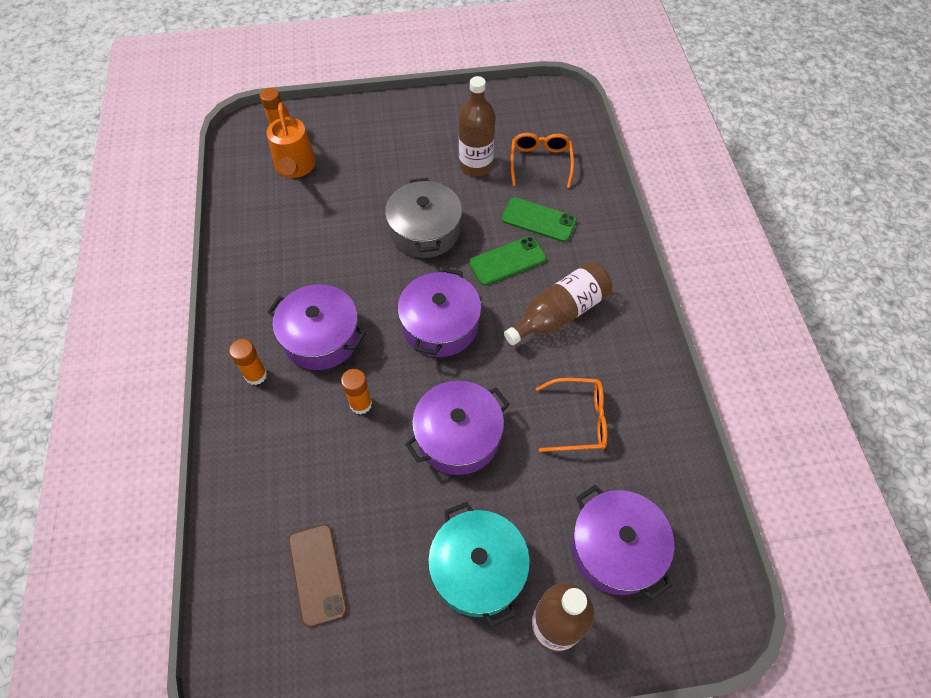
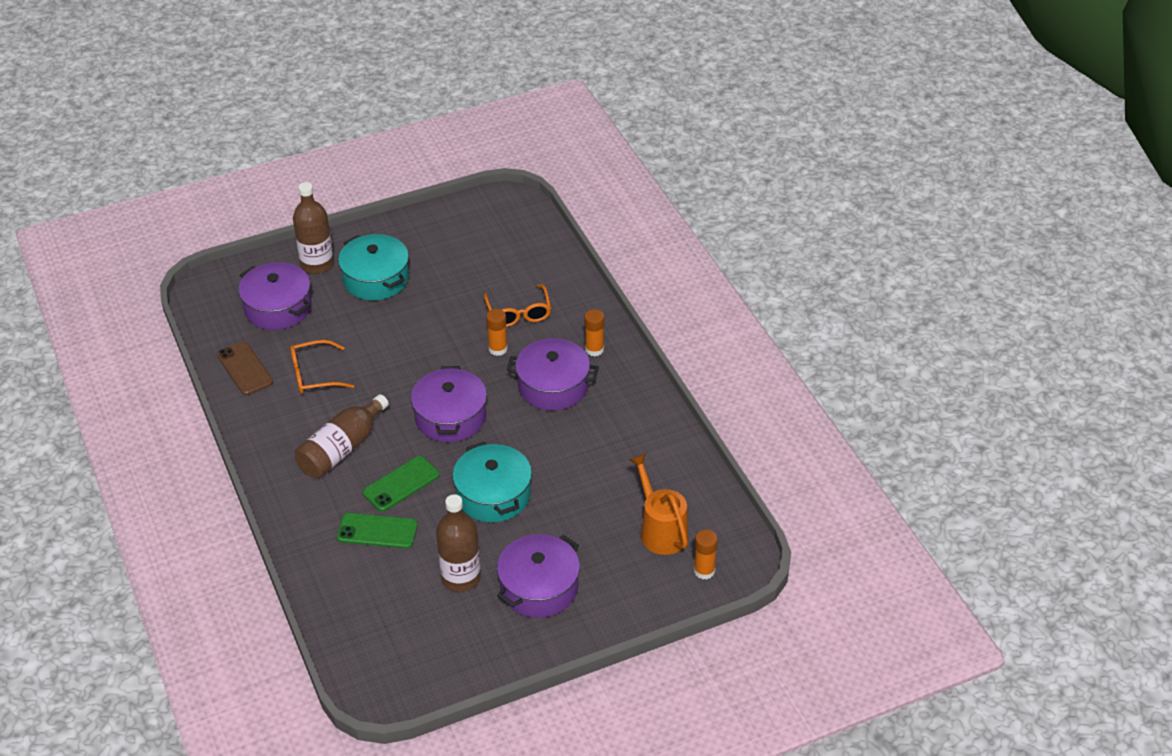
camera: 165 degrees right, 15 degrees down
(317, 574) = (487, 255): brown phone -> brown phone (245, 368)
(425, 230) = (493, 495): grey pot -> turquoise pot
(458, 436) = (411, 345): purple pot -> purple pot (539, 588)
(540, 162) = (387, 597): orange glasses -> orange glasses (519, 313)

